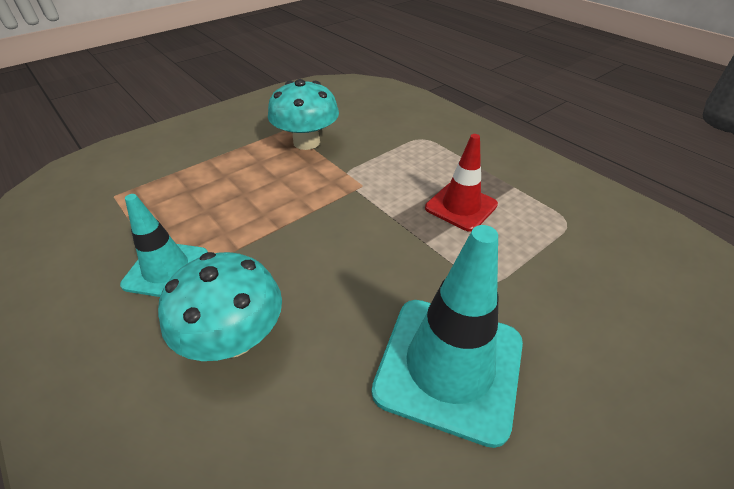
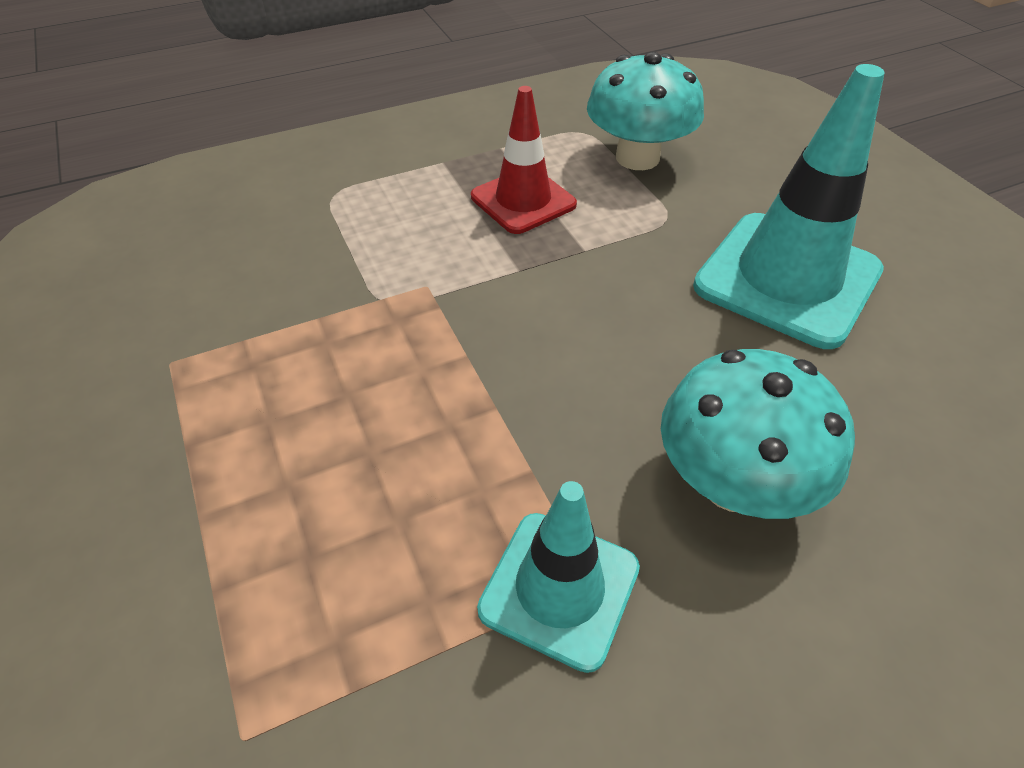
camera: 75 degrees left, 5 degrees up
(306, 142) = (245, 337): turquoise mushroom -> turquoise mushroom (637, 158)

